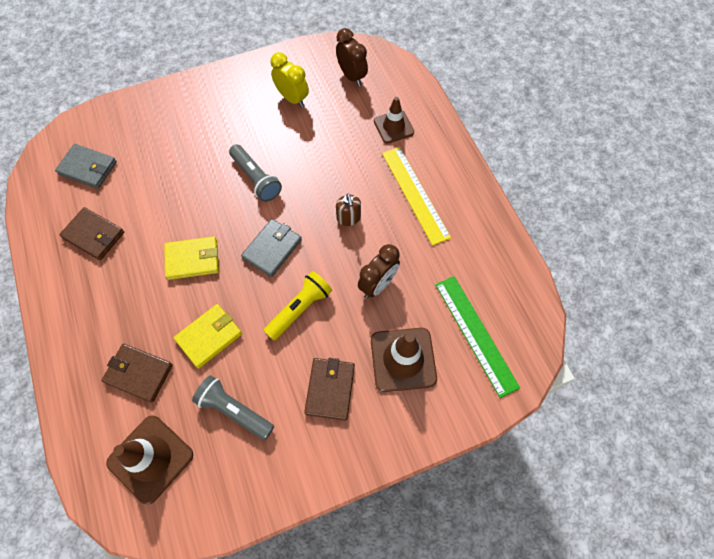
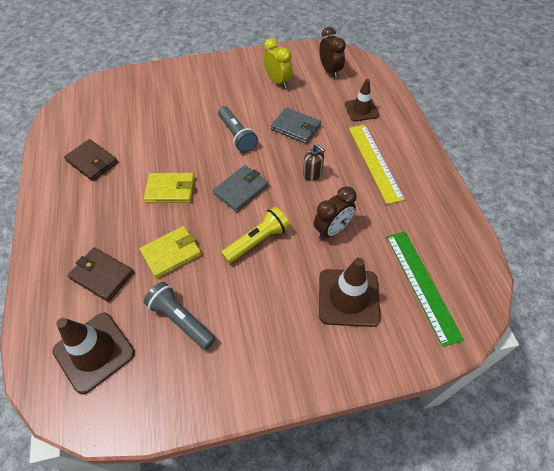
camera: 10 degrees right, 10 degrees down
(88, 168) = (100, 113): grey wallet -> grey wallet (296, 128)
(330, 389) = (274, 314): brown wallet -> none
(348, 218) = (312, 174): brown soap dispenser -> brown soap dispenser turned 45 degrees counterclockwise

